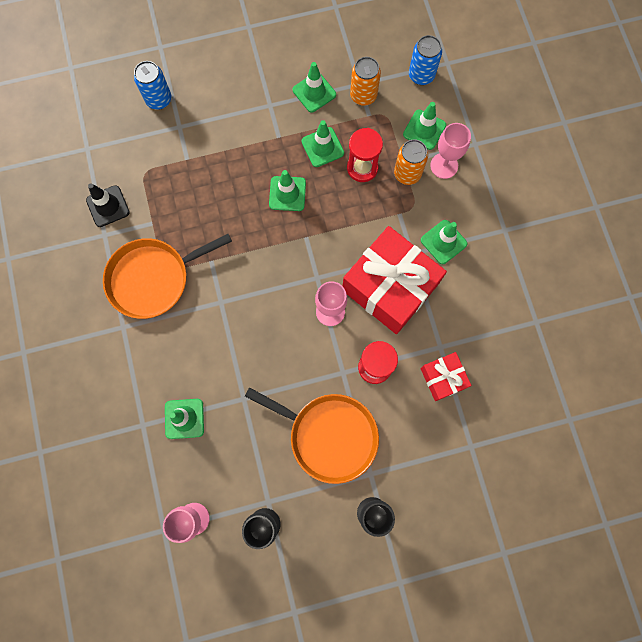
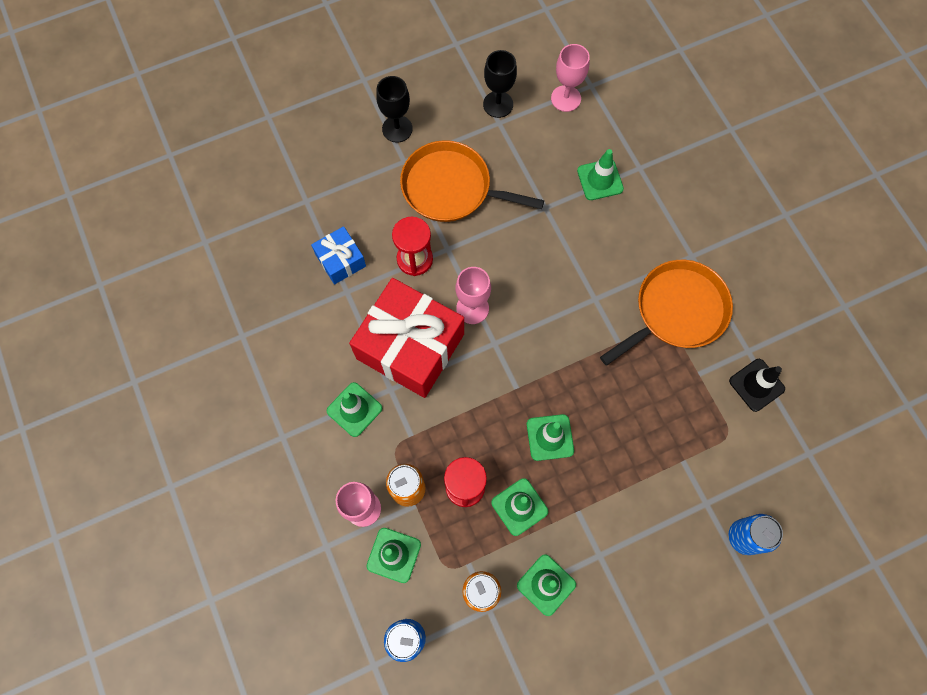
camera: 170 degrees right, 5 degrees down
(443, 378) = (340, 260): red gift -> blue gift

